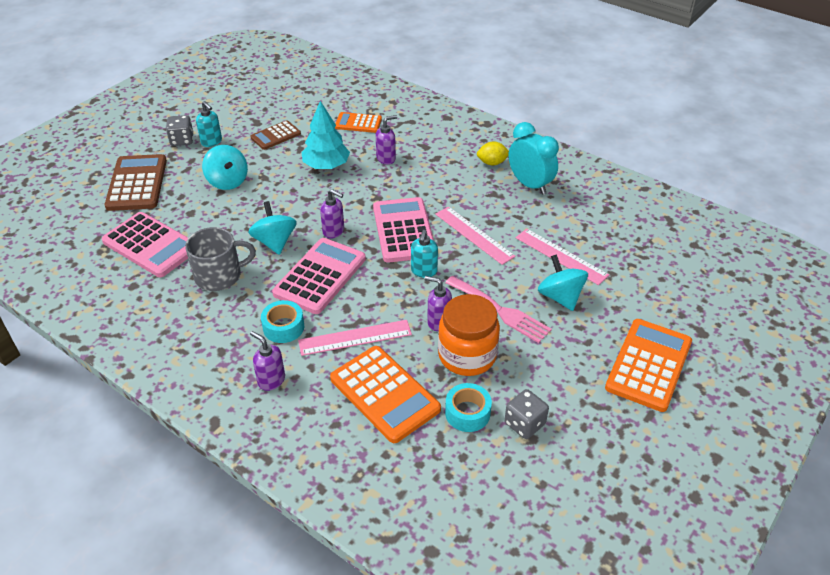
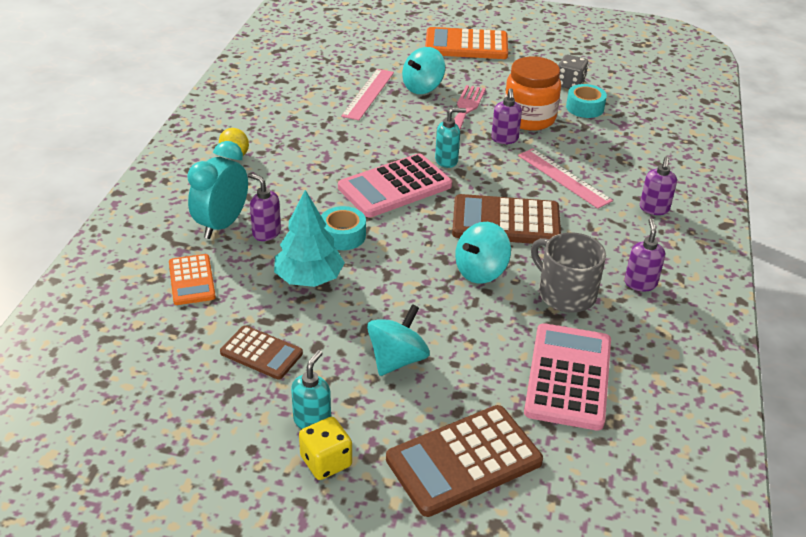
camera: 115 degrees left, 5 degrees down
(182, 140) = (326, 461): grey dice -> yellow dice
(283, 327) = (591, 222): turquoise tape -> turquoise tape (343, 235)
(320, 276) = (506, 221): pink calculator -> brown calculator
(334, 231) = (430, 233): purple soap dispenser -> purple soap dispenser (640, 283)
(384, 394) = (606, 147): orange calculator -> none
(474, 235) = (370, 143): pink ruler -> none
(530, 185) = (264, 125): turquoise clock -> turquoise clock (222, 225)

